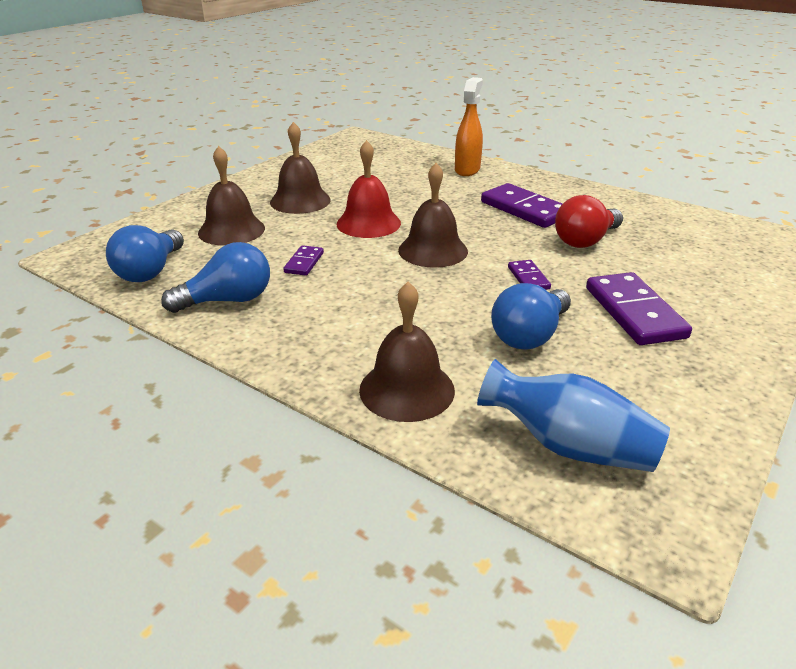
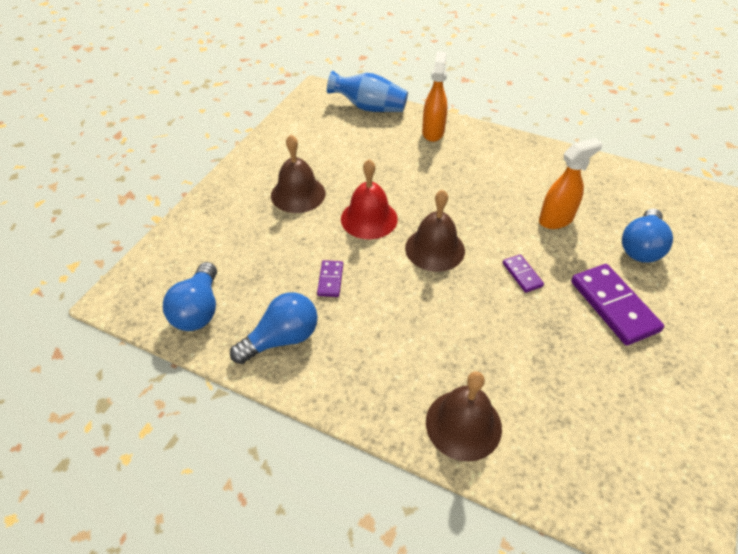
camera: 10 degrees left, 15 degrees up
(231, 230) = (250, 243): brown bell -> none
(524, 209) = (496, 183): purple domino -> none
(530, 335) = (540, 346): blue light bulb -> blue light bulb (641, 247)
(569, 446) = (599, 466): blue vase -> blue vase (369, 108)
(585, 240) = (556, 219): red light bulb -> orange spray bottle

